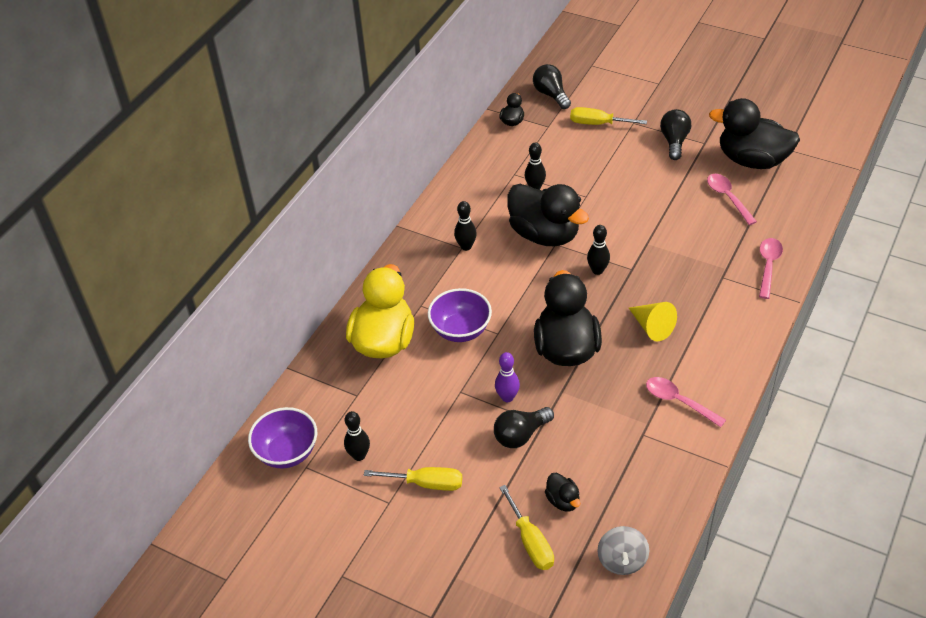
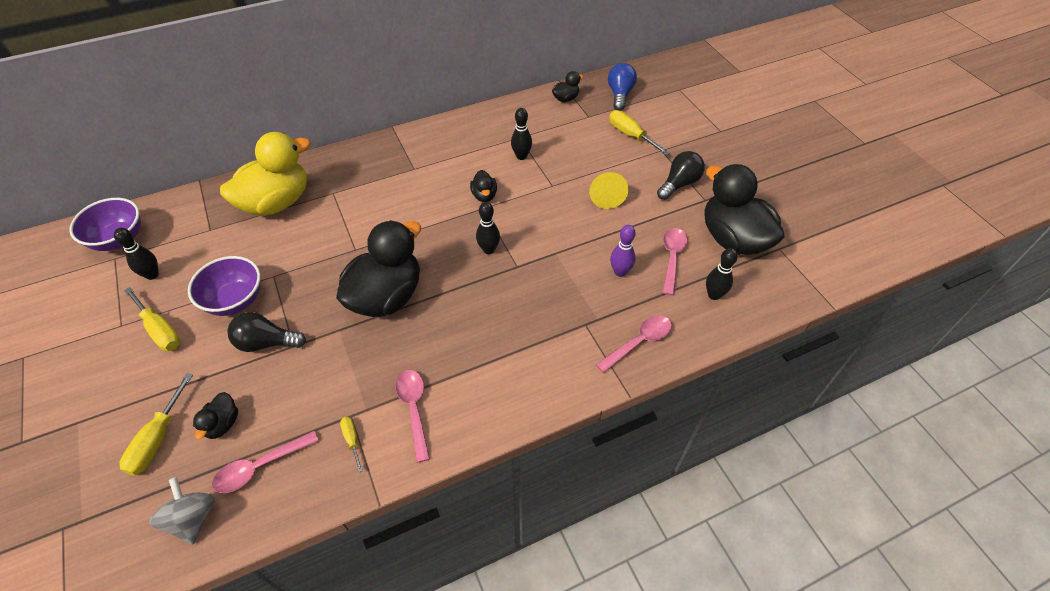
camera: 35 degrees right, 5 degrees up
(460, 330) = (334, 229): purple bowl -> purple bowl (235, 300)
(466, 246) = (417, 170): black bowling pin -> black bowling pin (714, 295)
(507, 397) = (297, 305): purple bowling pin -> purple bowling pin (620, 272)
(544, 234) = (484, 195): black duck -> black duck, size x0.43
(551, 95) = (620, 95): black light bulb -> blue light bulb
(622, 560) = (193, 518): grey spinning top -> grey spinning top turned 120 degrees clockwise
(624, 503) = (260, 467): none -> pink spoon
(652, 327) = (473, 326): yellow cone -> yellow cone (606, 195)
(663, 446) = (352, 440): none -> yellow screwdriver

